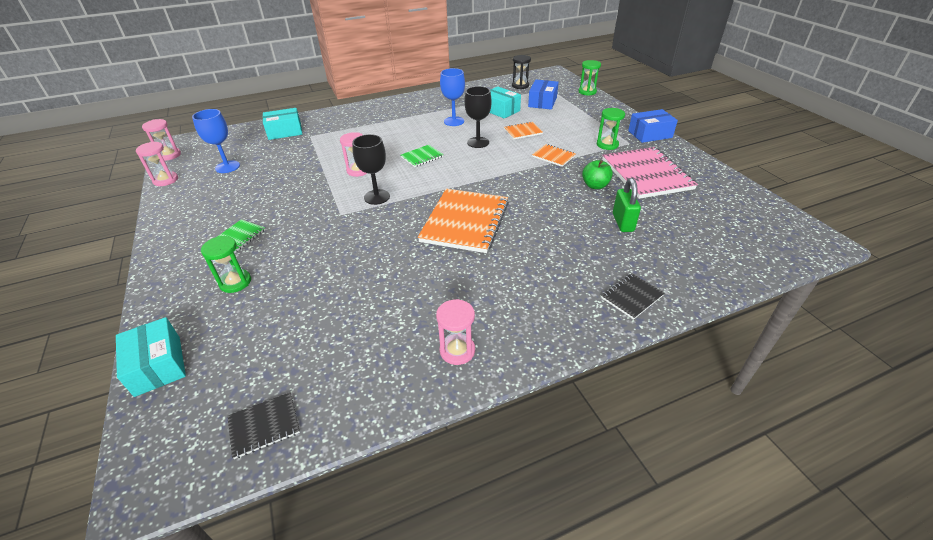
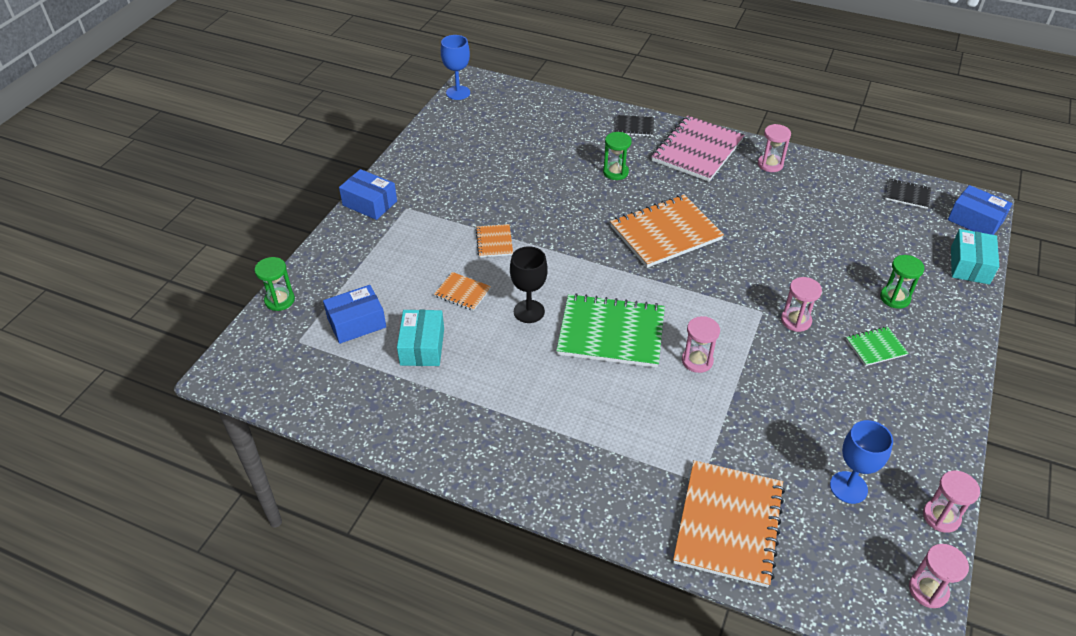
camera: 135 degrees left, 5 degrees up
(154, 445) = (975, 221): none -> blue box
(285, 132) = (728, 524): turquoise box -> orange notebook
(311, 222) = (796, 321): none -> pink hourglass
(377, 197) = (711, 309): black goblet -> none
(422, 157) = (611, 333): green notebook -> green notebook, size x2.10
(454, 121) = (501, 368): blue goblet -> blue goblet (458, 93)
(520, 86) = (314, 378): black hourglass -> none
(595, 185) = (519, 194): green apple -> none
(607, 145) = (427, 220): green hourglass -> green hourglass (615, 172)
(623, 222) = (557, 159): green padlock -> none
(646, 174) = (463, 176): pink notebook -> pink notebook (697, 150)

